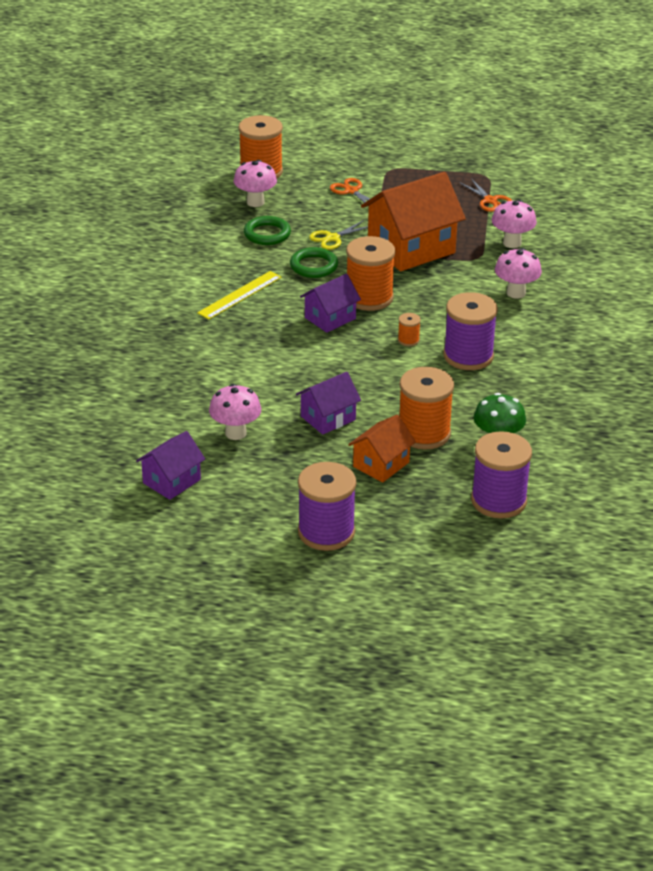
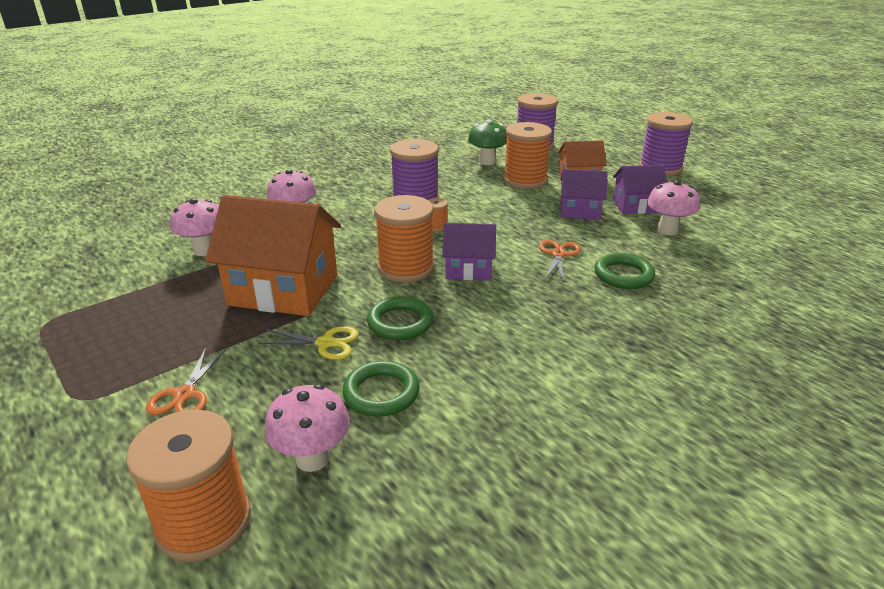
camera: 135 degrees left, 5 degrees down
(172, 481) = (753, 224): purple house -> purple house (635, 206)
(225, 367) = (623, 275): none -> green ring
(240, 295) = (522, 333): yellow ruler -> none
(490, 200) = (115, 295): orange scissors -> orange scissors (558, 254)

